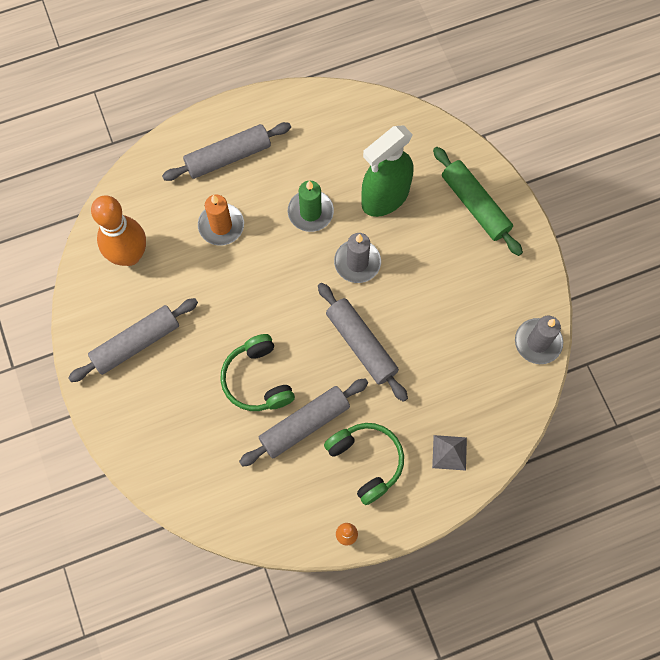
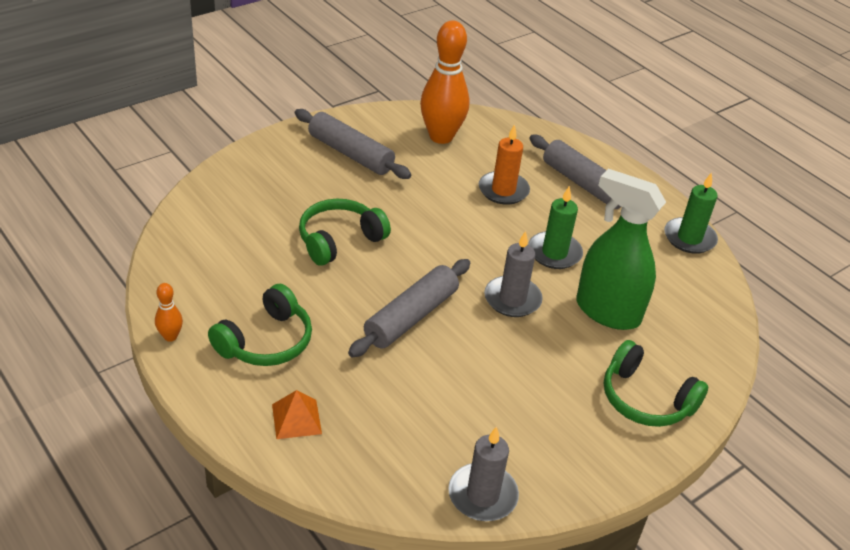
camera: 70 degrees right, 30 degrees down
(304, 424) = (298, 283): grey rolling pin -> none
(315, 102) = (689, 238): none -> green candle
(449, 452) = (296, 419): grey pyramid -> orange pyramid
(475, 205) = (646, 399): green rolling pin -> green headphones

